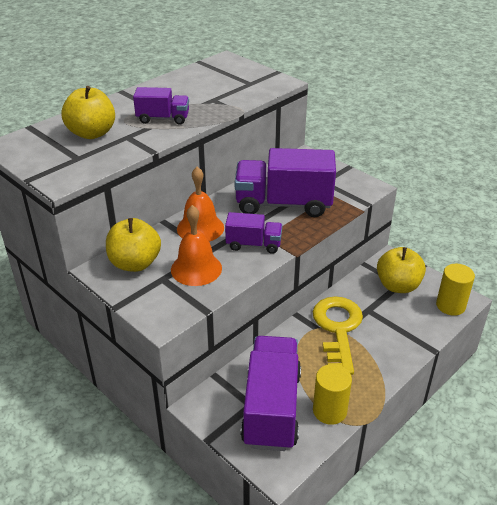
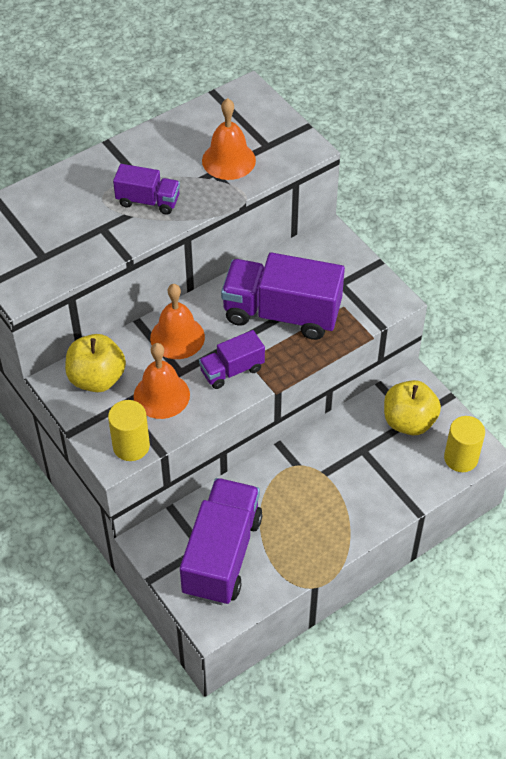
camera: 10 degrees right, 15 degrees up
(92, 133) = (63, 217): yellow apple -> none
(222, 92) = (228, 160): none -> orange bell
(253, 244) = (232, 370): purple truck -> purple truck turned 135 degrees clockwise
(329, 411) = (281, 567): yellow cylinder -> yellow cylinder (131, 446)
(338, 329) = (320, 470): yellow key -> none

